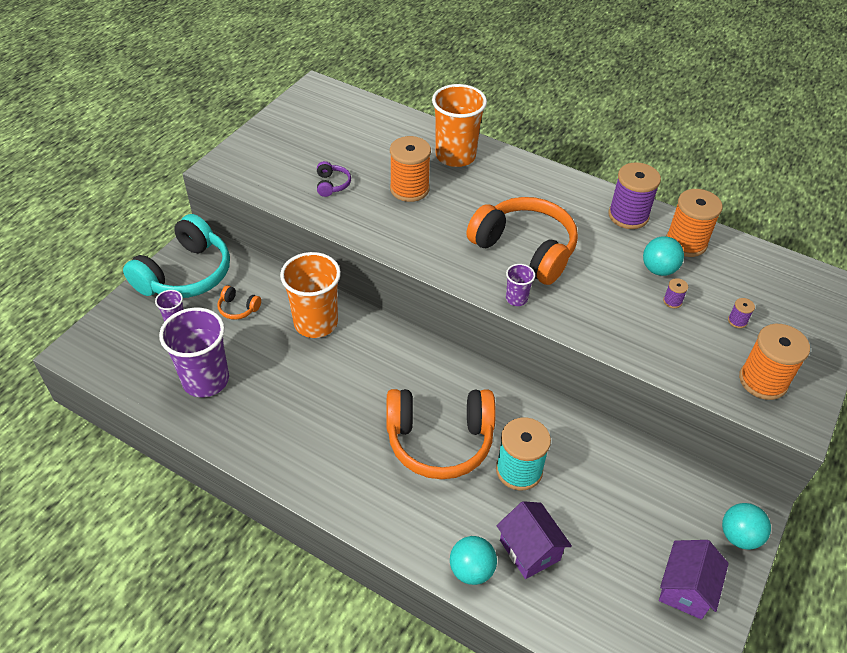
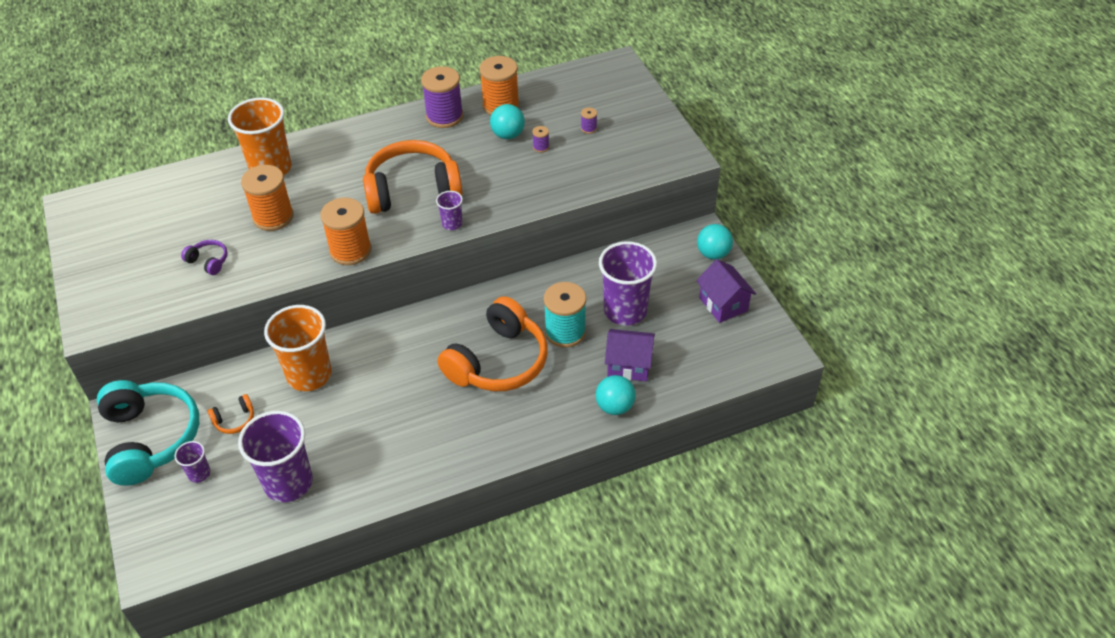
camera: 50 degrees left, 0 degrees up
(590, 503) = (625, 310): none -> purple cup
(763, 381) = (643, 150): orange spool -> orange spool (350, 250)

